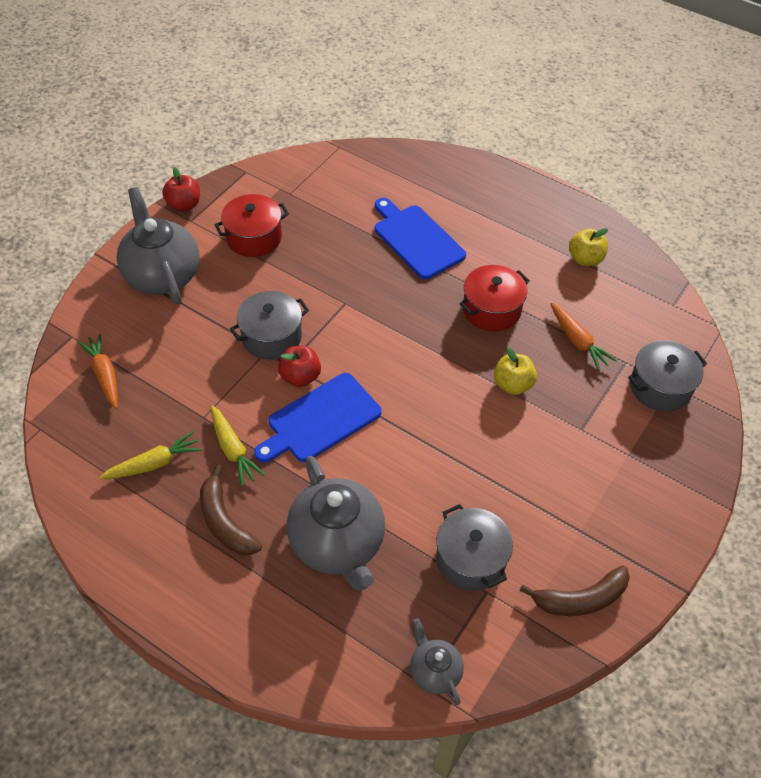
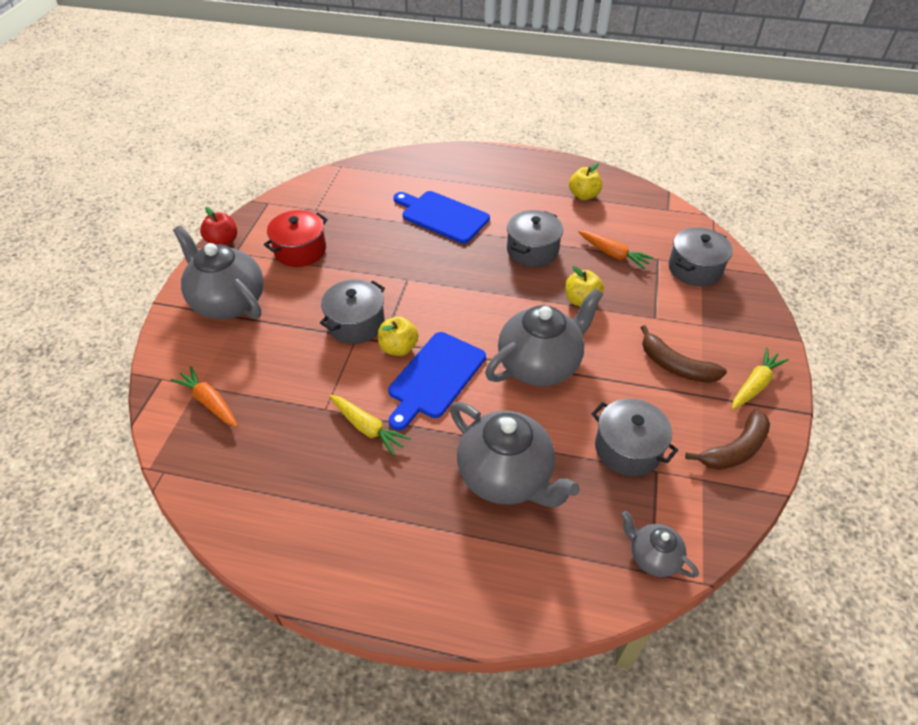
camera: 20 degrees left, 5 degrees down
(154, 463) = (296, 465): yellow carrot -> yellow carrot (755, 384)
(225, 521) = (391, 493): brown banana -> brown banana (675, 365)
(300, 377) = (398, 348): red apple -> yellow apple
(430, 441) = (540, 365): none -> grey teapot
(491, 310) = (532, 250): red pot -> grey pot

